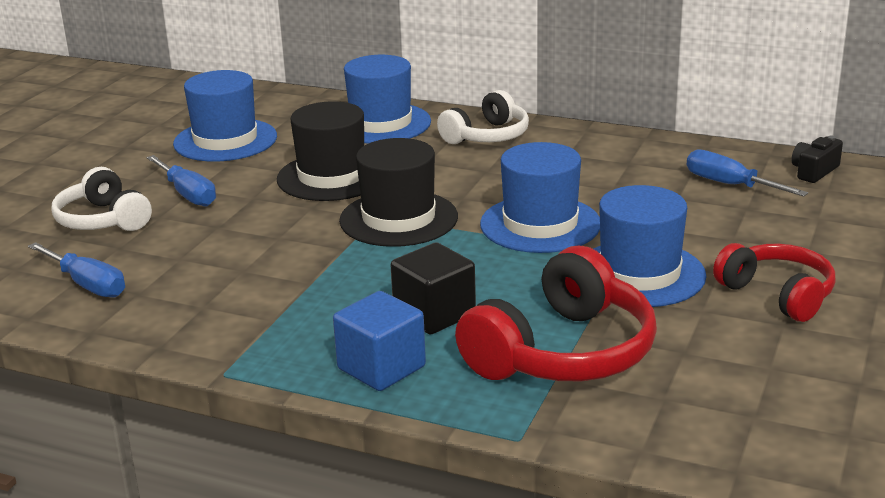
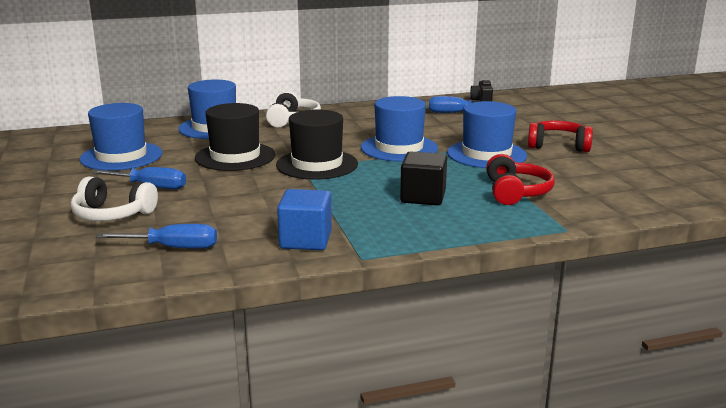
camera: 40 degrees left, 5 degrees down
(381, 368) = (443, 226): blue cube -> blue cube (305, 240)
(563, 352) = (516, 192): red headphones -> red headphones, size x0.64

